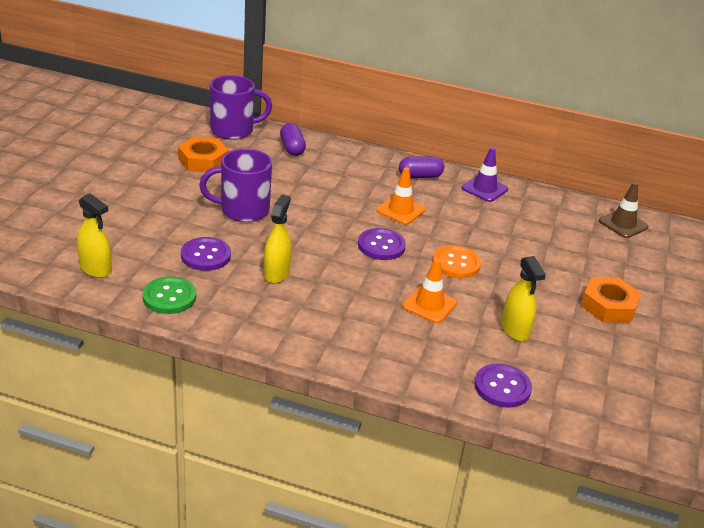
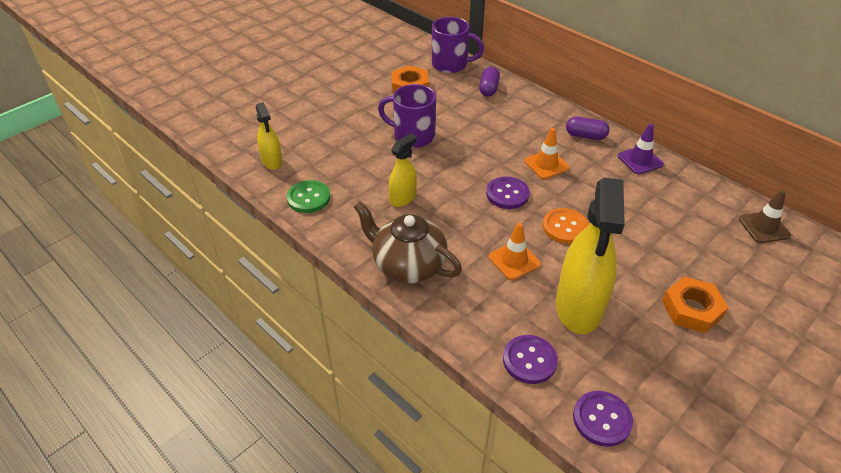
camera: 30 degrees right, 10 degrees up
(206, 256) = (358, 169): purple button -> purple button (602, 419)
(328, 336) = (408, 265): none -> brown teapot
(515, 330) = (578, 307): yellow spray bottle -> yellow spray bottle, size x1.94

